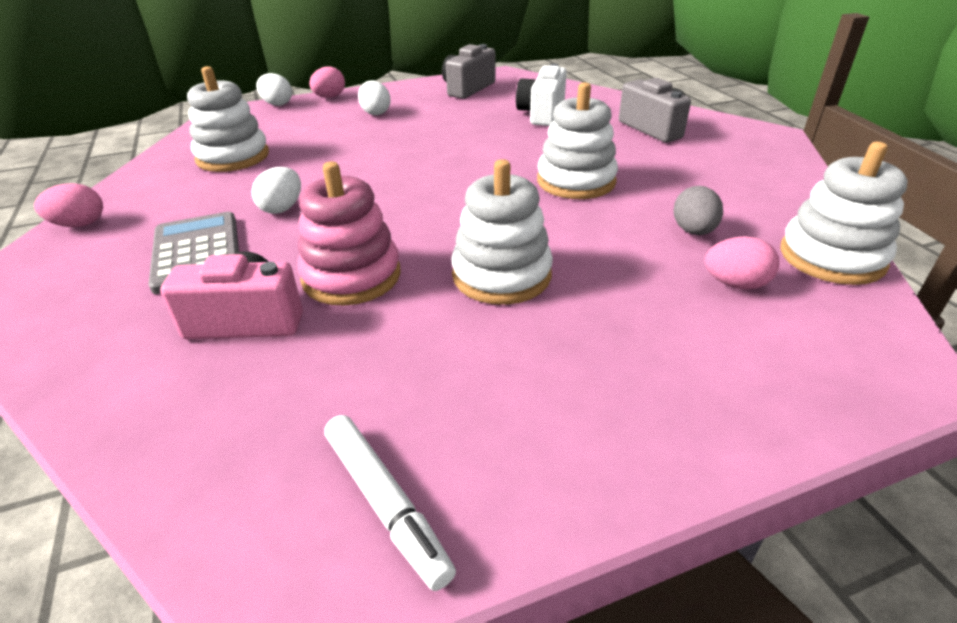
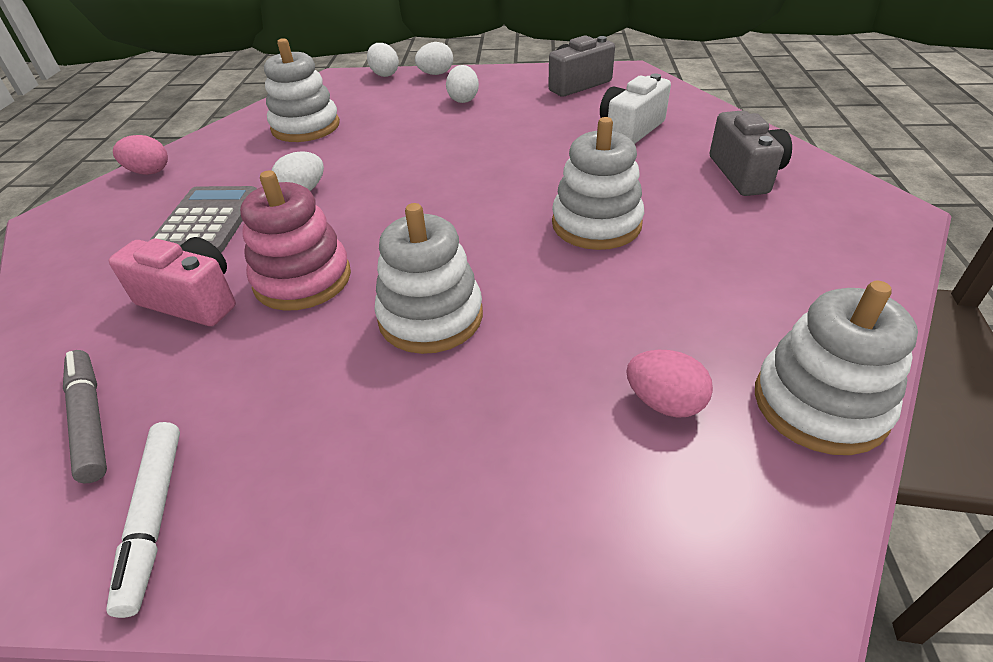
camera: 25 degrees right, 5 degrees up
(228, 450) = (90, 419): none -> grey marker
(329, 97) = (436, 74): pink egg -> white egg
(693, 231) = (674, 321): grey egg -> none

